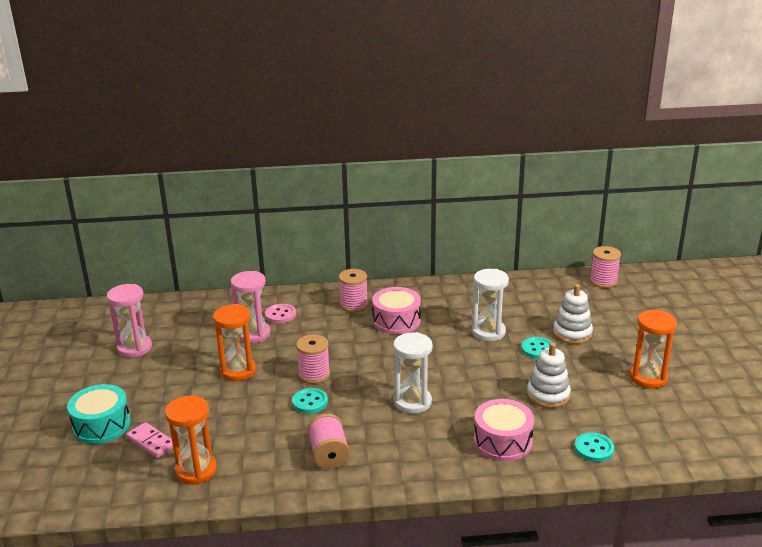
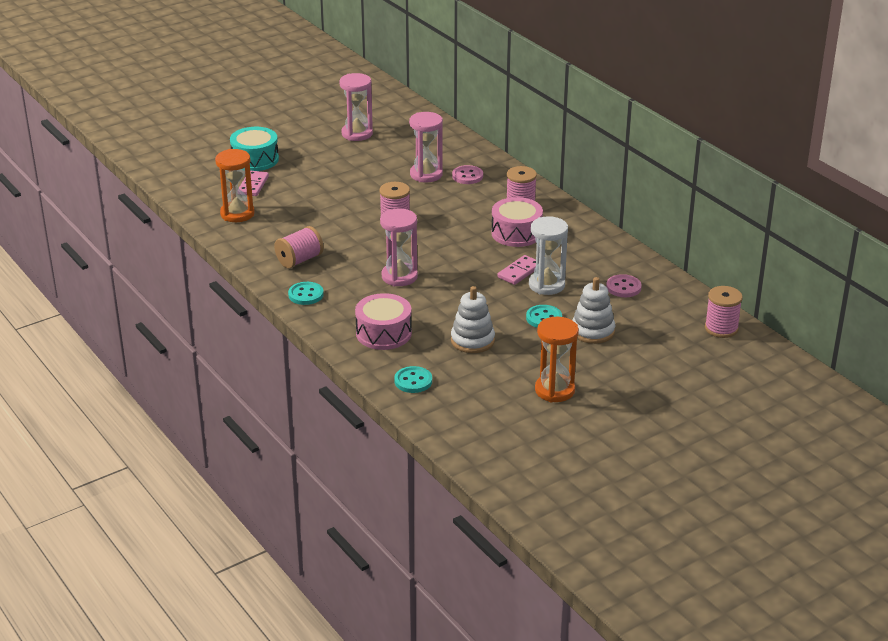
camera: 60 degrees right, 5 degrees up
(238, 371) = (369, 186): orange hourglass -> none
(310, 402) = (357, 231): turquoise button -> turquoise button (306, 295)
(413, 402) = (399, 277): white hourglass -> pink hourglass
(458, 338) = (519, 272): none -> pink domino
(519, 300) = (623, 287): none -> pink button

